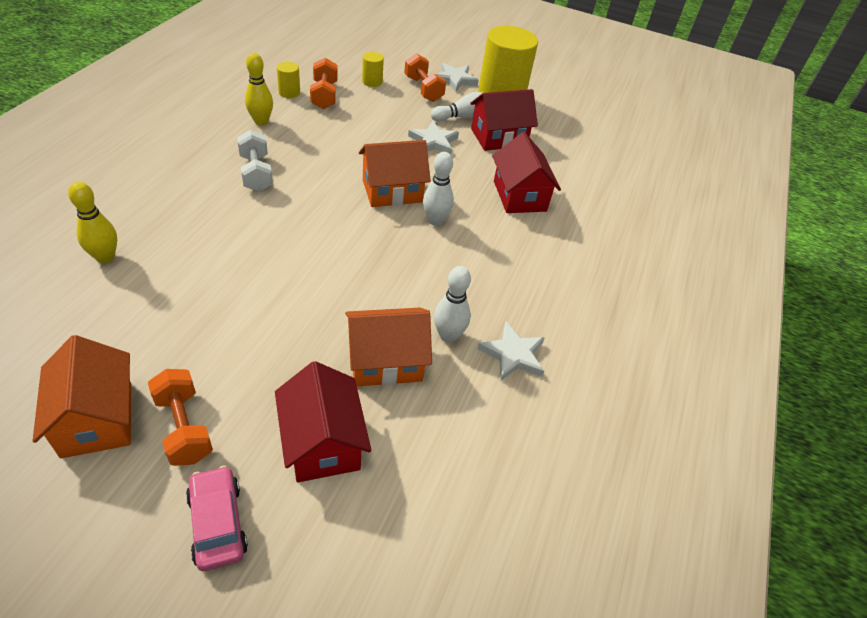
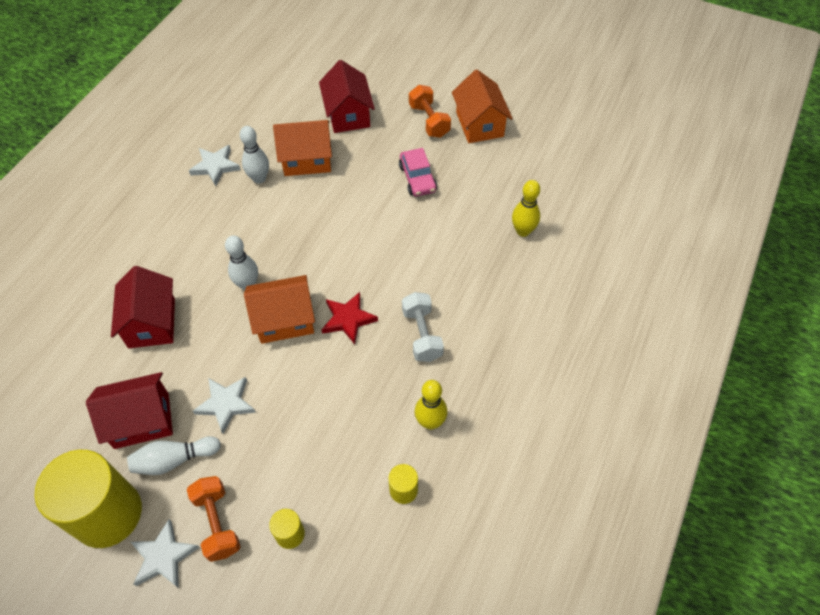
camera: 170 degrees left, 10 degrees up
(217, 523) = (400, 81): pink car -> pink car (417, 178)
(324, 95) = (357, 489): orange dumbbell -> none
(329, 188) = (348, 319): none -> red star

